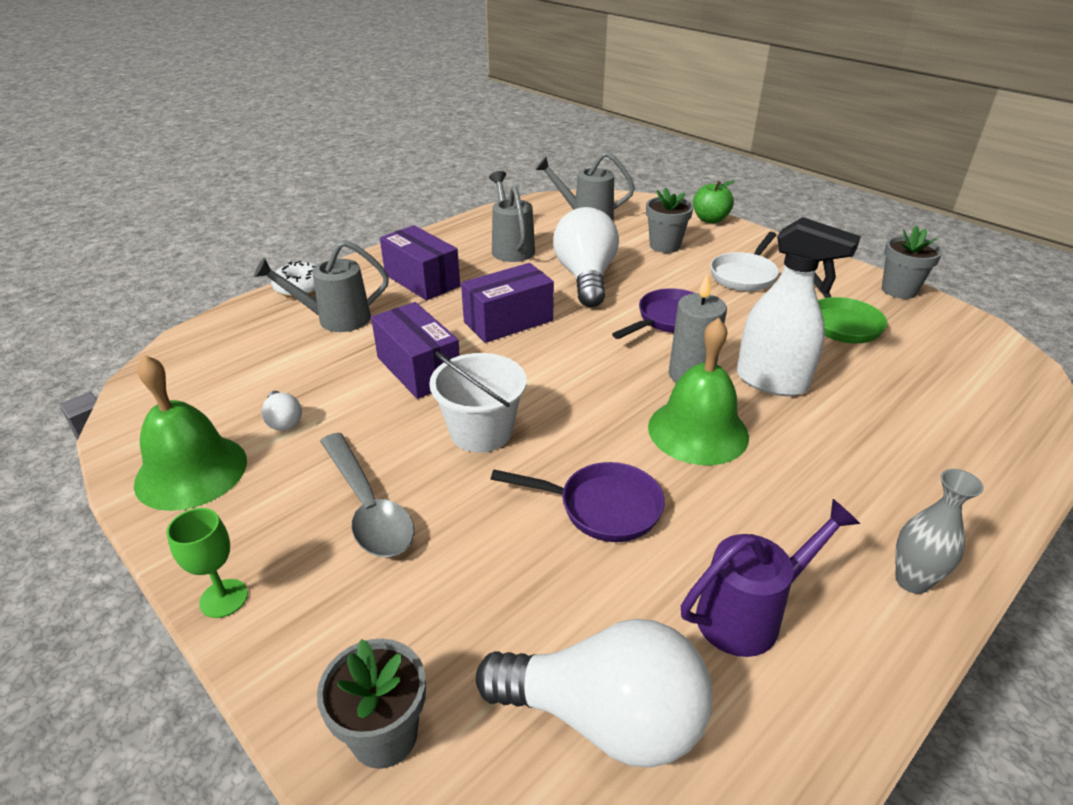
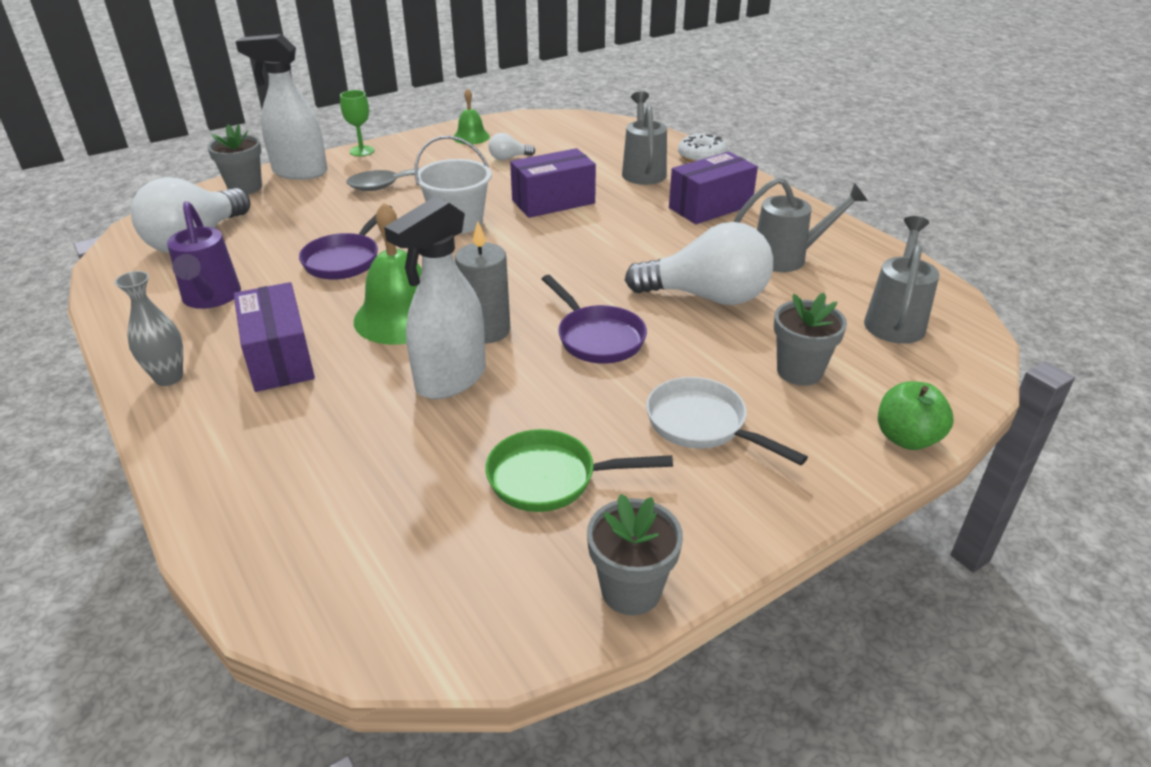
camera: 100 degrees right, 0 degrees up
(191, 471) = (471, 137): green bell -> green bell, size x0.56
(315, 665) = (299, 172): none -> white spray bottle
(508, 321) = (619, 244): purple box -> purple box (279, 358)

